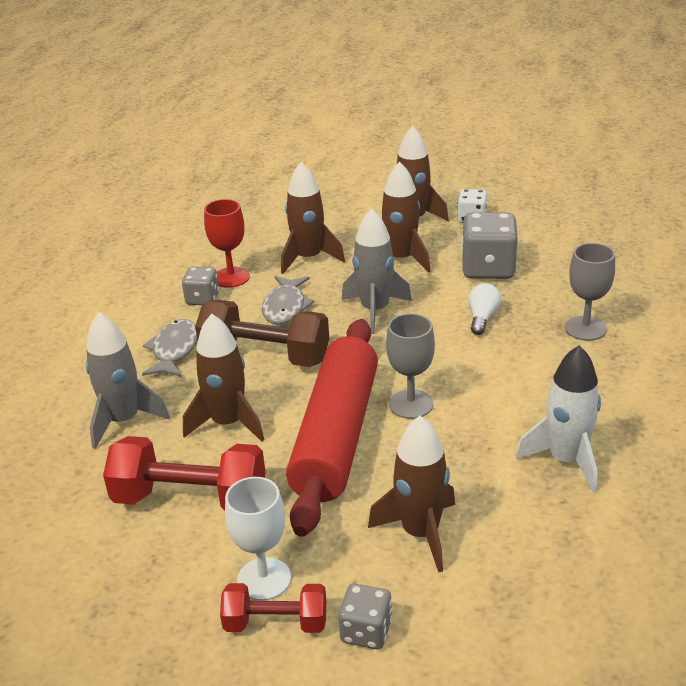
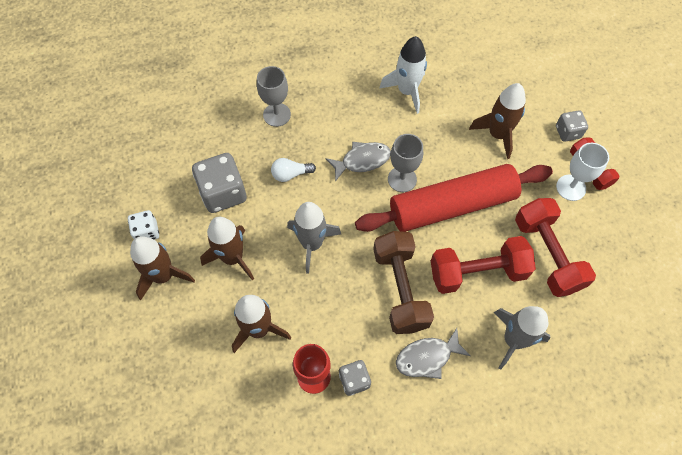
camera: 120 degrees left, 30 degrees up
(228, 423) = (477, 272): brown rocket -> red dumbbell
(285, 307) = (336, 308): grey fish -> grey fish (362, 161)

